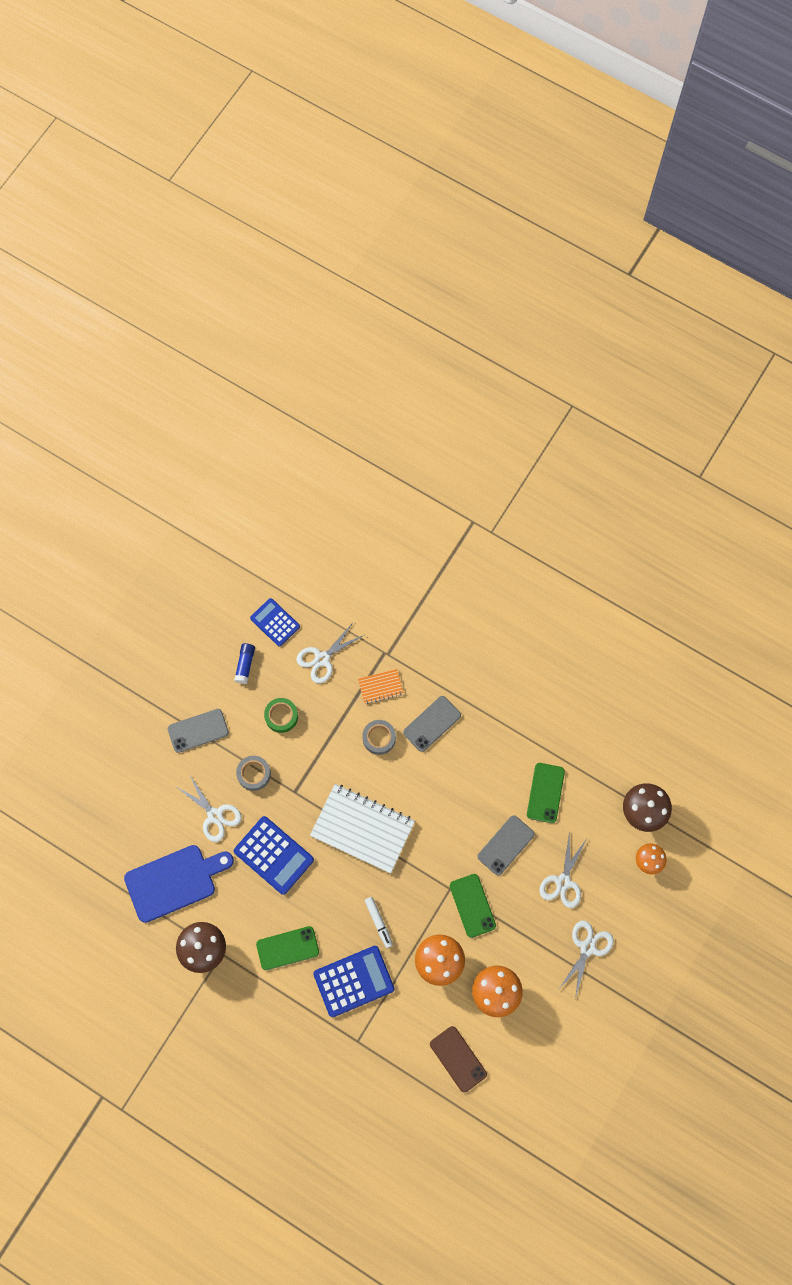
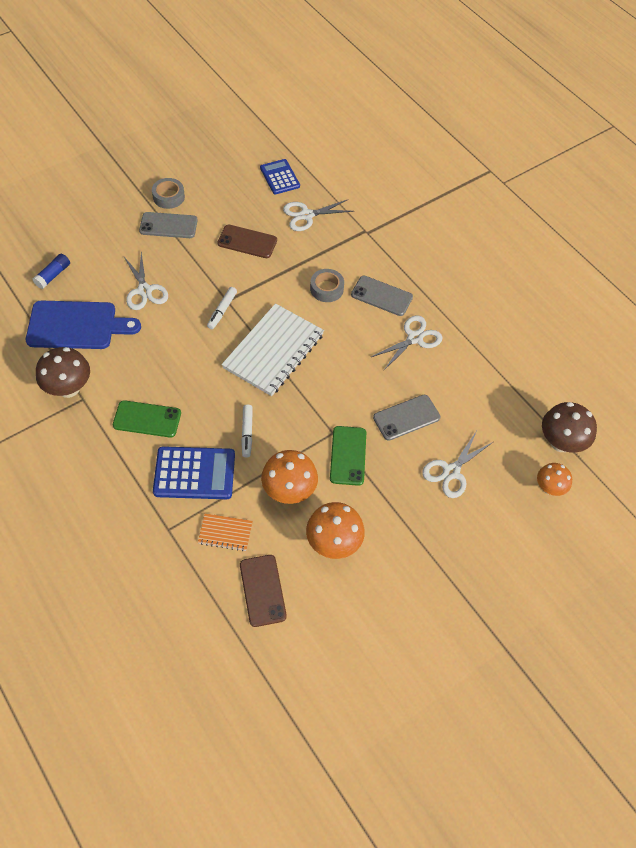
camera: 20 degrees right, 15 degrees down
(245, 665) = (237, 196): blue glue stick -> blue glue stick (53, 275)
(254, 774) = (198, 273): grey tape -> grey tape (168, 197)
(273, 855) = (179, 340): blue calculator -> none
(281, 716) = (247, 242): green tape -> brown phone
(296, 806) = (222, 311): none -> white marker
(362, 828) = (273, 351): white notebook -> white notebook turned 75 degrees clockwise
(380, 687) = (348, 253): orange notebook -> orange notebook (225, 533)
(432, 723) = (381, 296): grey phone -> grey phone turned 45 degrees clockwise
(545, 793) = (466, 389): green phone -> none
(587, 948) = (451, 542): white scissors -> white scissors (414, 338)

